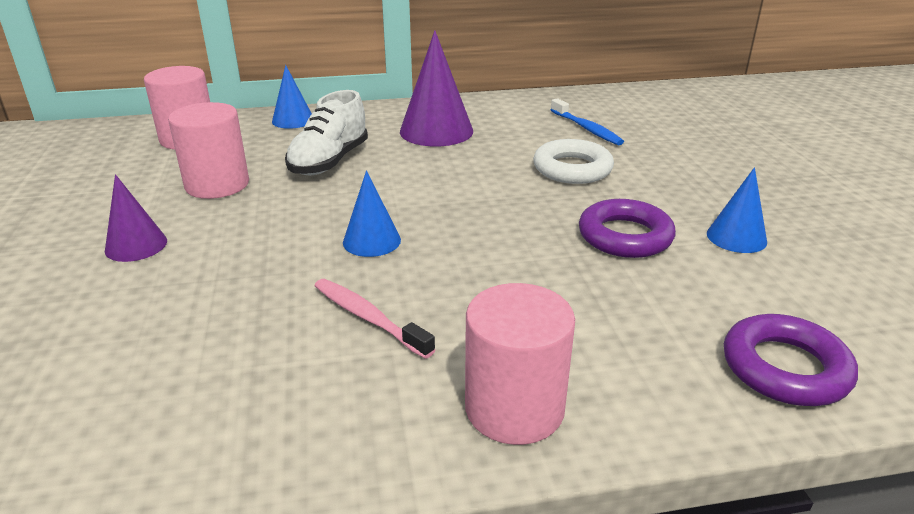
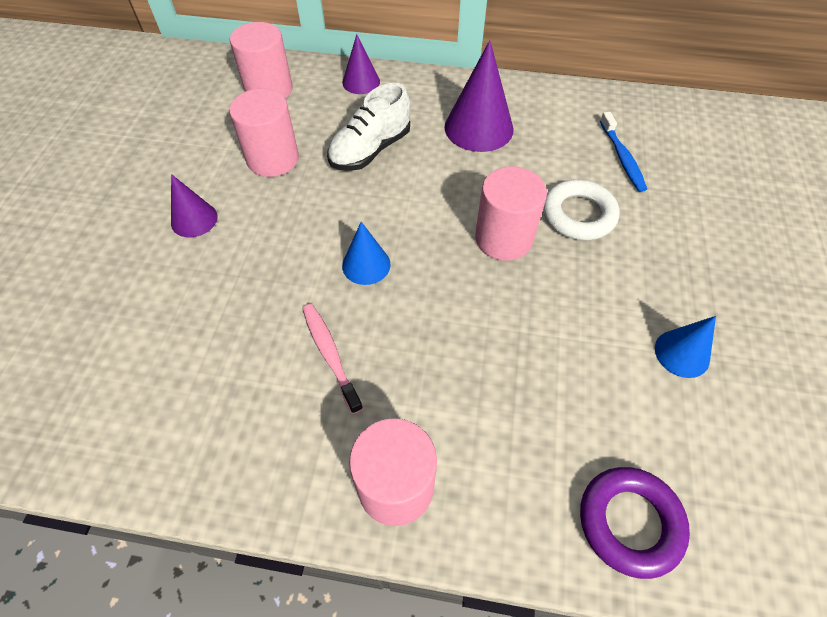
camera: 20 degrees right, 25 degrees up
(293, 120) = (361, 82): blue cone -> purple cone
(510, 196) = (503, 238): none -> pink cylinder
(625, 236) = (579, 321): purple ring -> none

